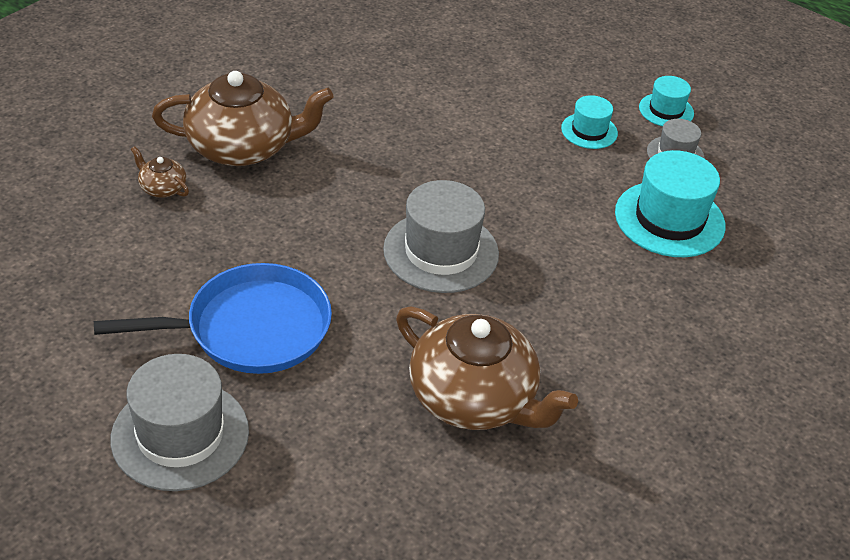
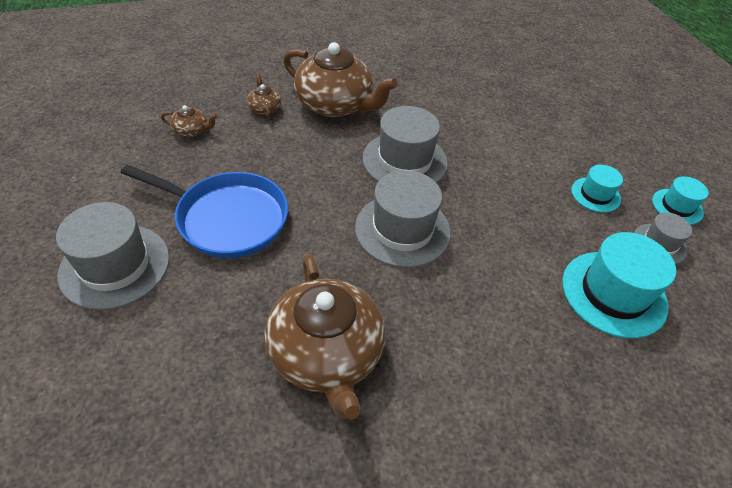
camera: 35 degrees right, 5 degrees up
(101, 254) = (191, 131): none -> brown teapot
(379, 178) = (404, 160): none -> grey hat

